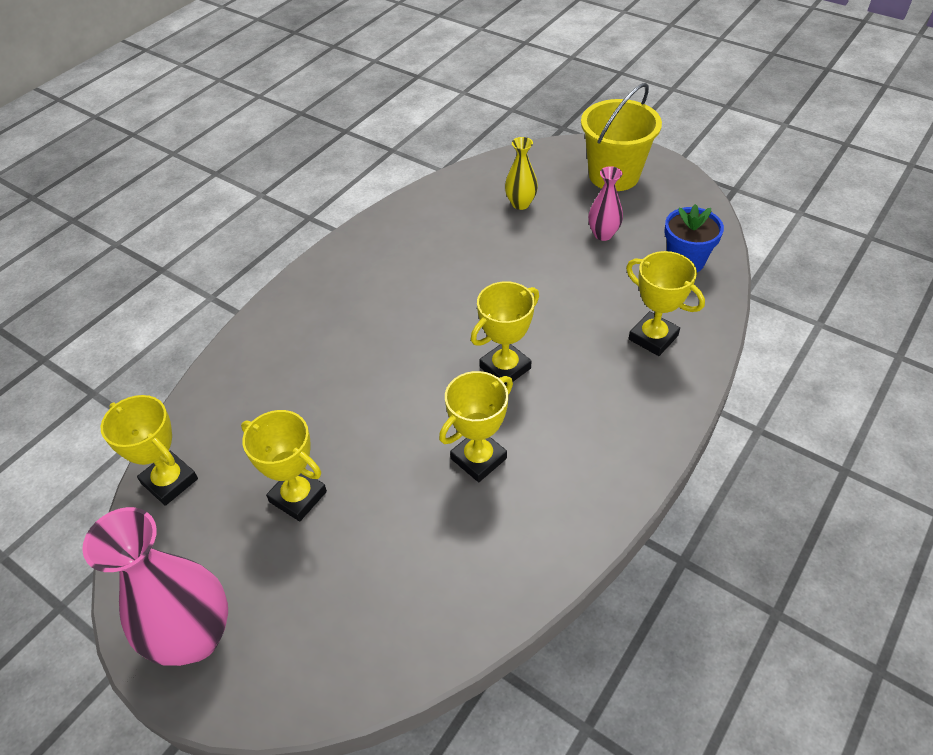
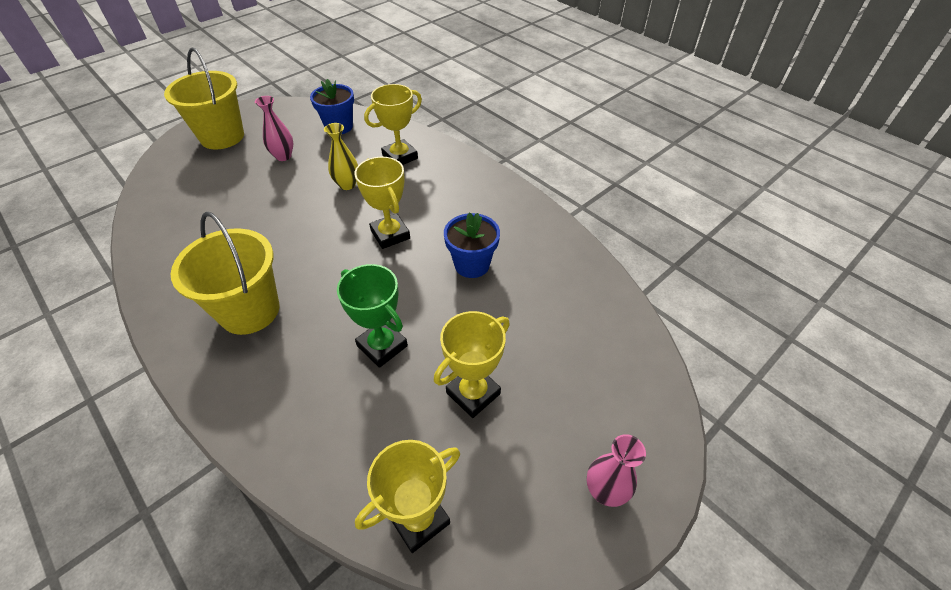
camera: 80 degrees left, 0 degrees up
(195, 637) = (605, 491): pink vase -> pink vase, size x0.52
(345, 405) = (382, 346): none -> green trophy
(370, 293) = (249, 311): none -> yellow bucket
(478, 458) = (472, 265): yellow trophy -> blue flower pot
(520, 204) = (210, 192): yellow vase -> yellow vase (347, 185)

